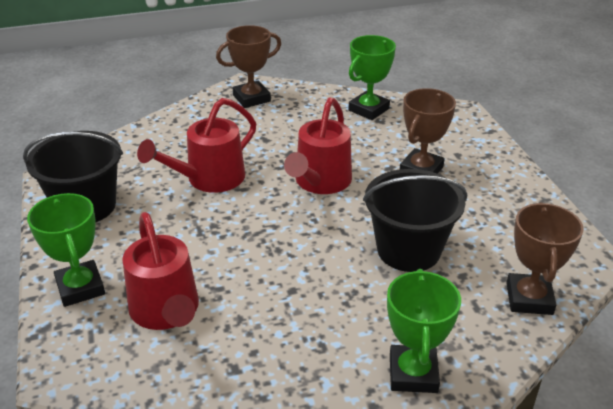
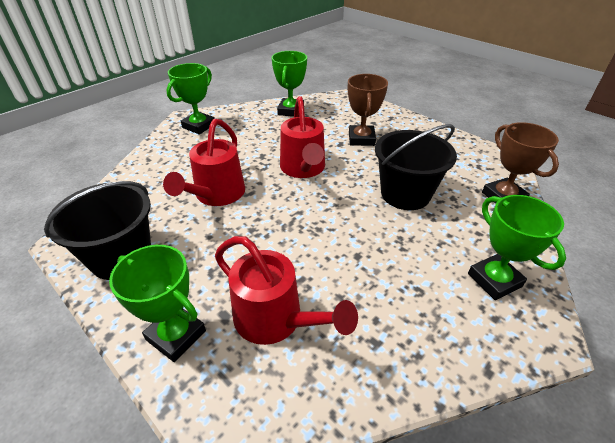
camera: 30 degrees left, 5 degrees up
(251, 98) = (199, 126): brown trophy -> green trophy

